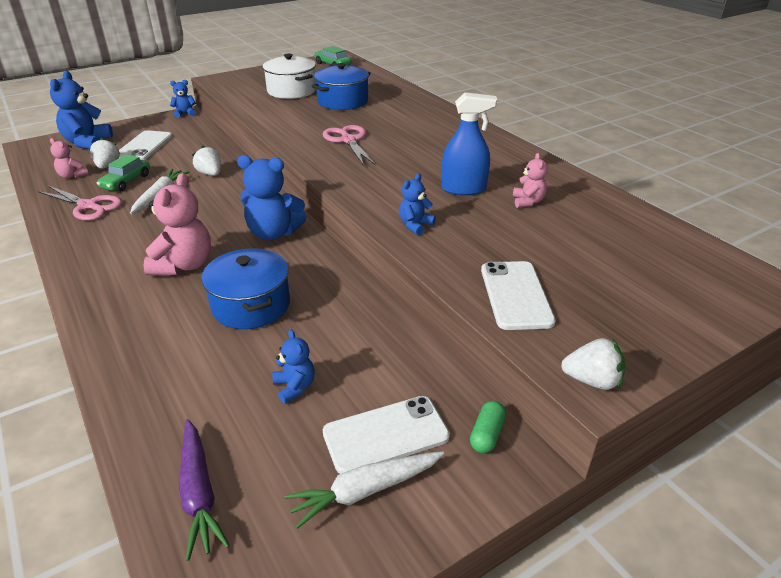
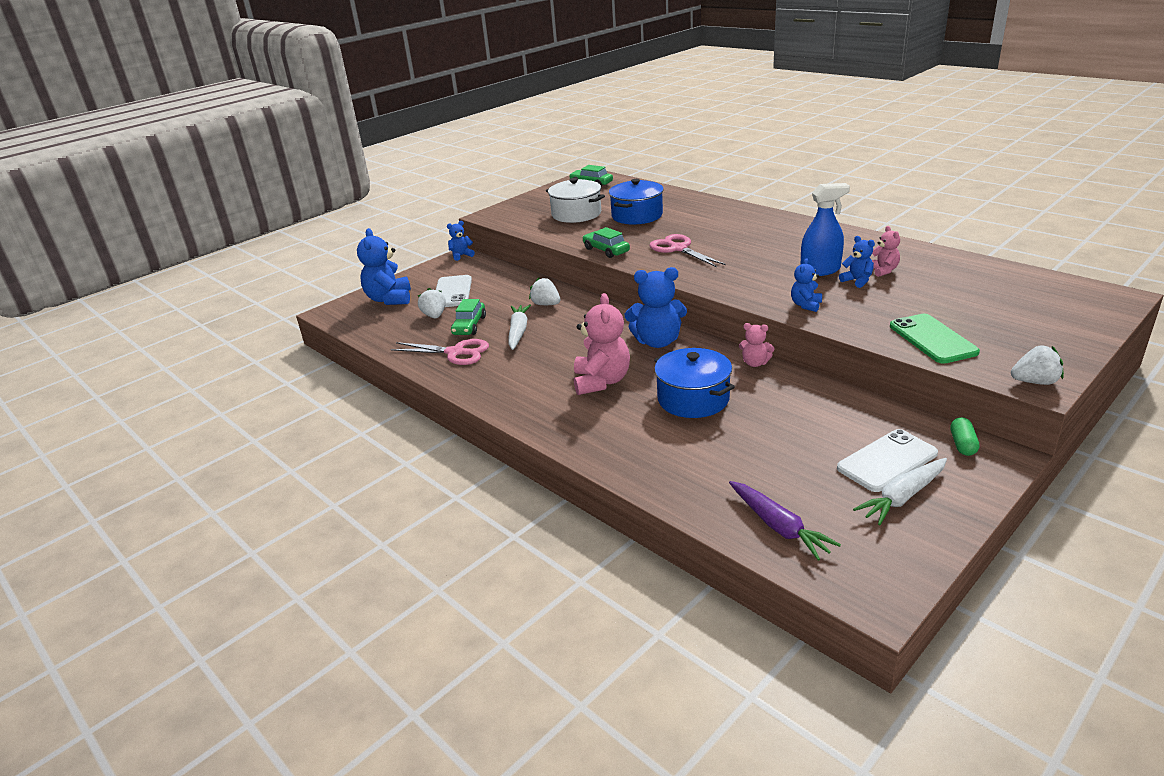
camera: 10 degrees left, 5 degrees down
(72, 176) = (408, 330): pink teddy bear -> pink teddy bear (755, 363)
(282, 130) = (606, 250): none -> green car
(295, 387) = (787, 446): blue teddy bear -> blue teddy bear (857, 281)
(516, 295) = (932, 339): white phone -> green phone

